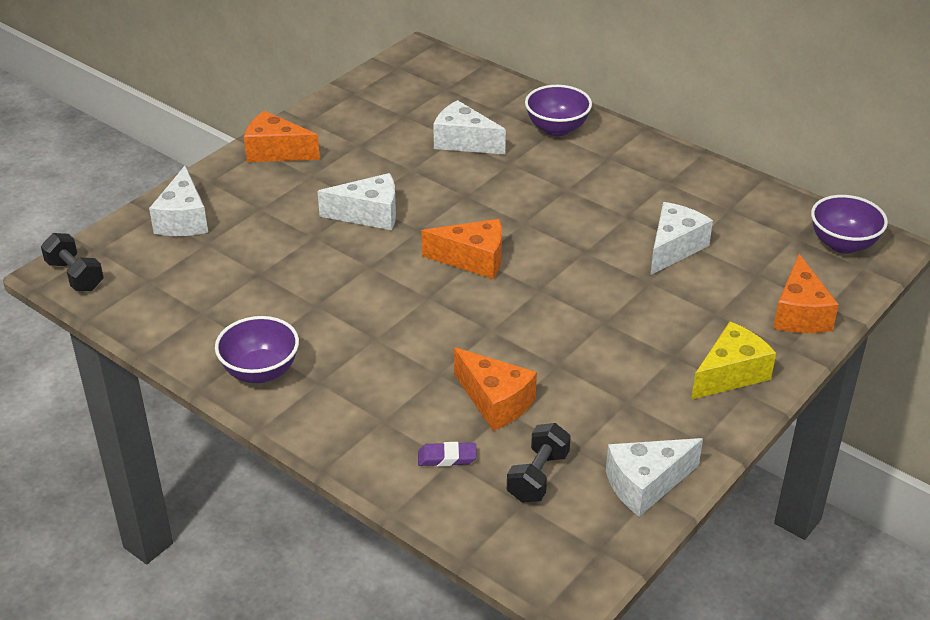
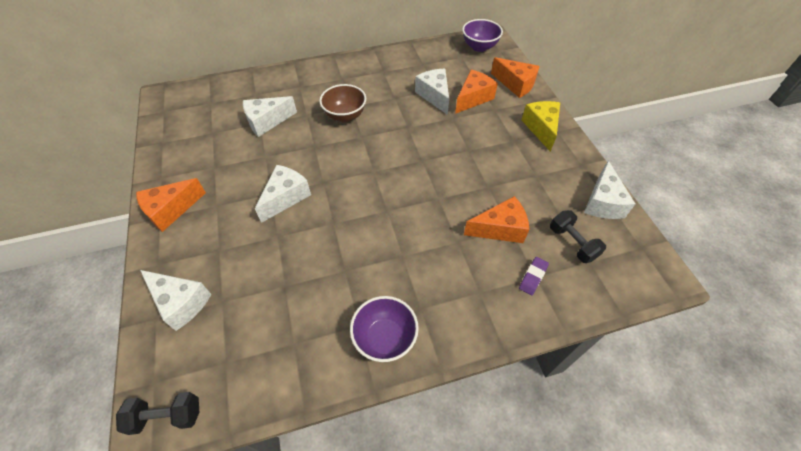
camera: 55 degrees left, 15 degrees up
(473, 260) = (373, 173): orange cheese -> orange cheese (473, 98)
(543, 192) = (345, 116): none -> brown bowl
(557, 128) = (298, 82): purple bowl -> none

